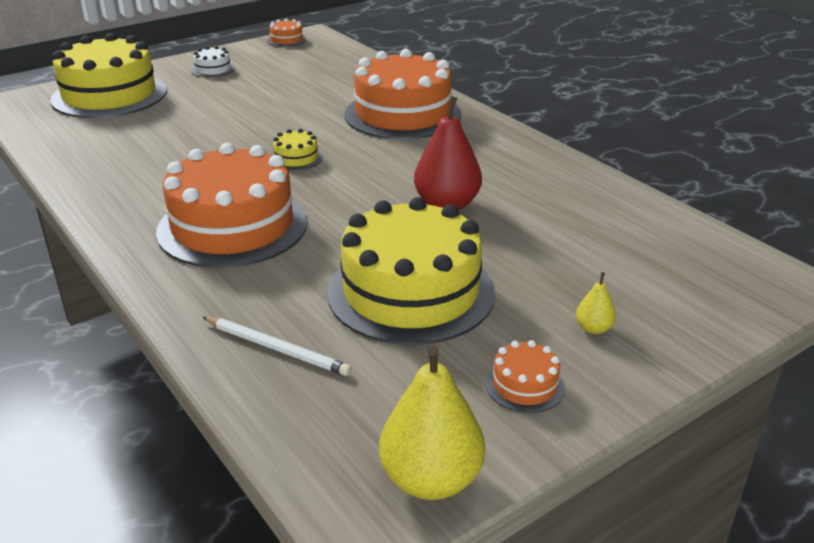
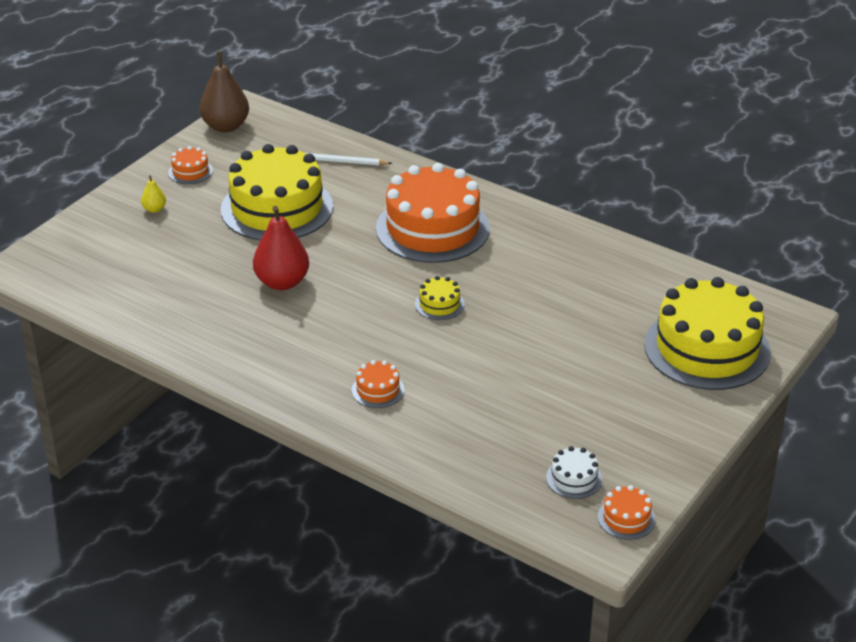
camera: 160 degrees right, 5 degrees up
(213, 69) = (650, 422): white cake -> white cake (574, 478)
(402, 114) = (378, 390): orange cake -> orange cake, size x0.41
(431, 480) = (226, 126): yellow pear -> brown pear

